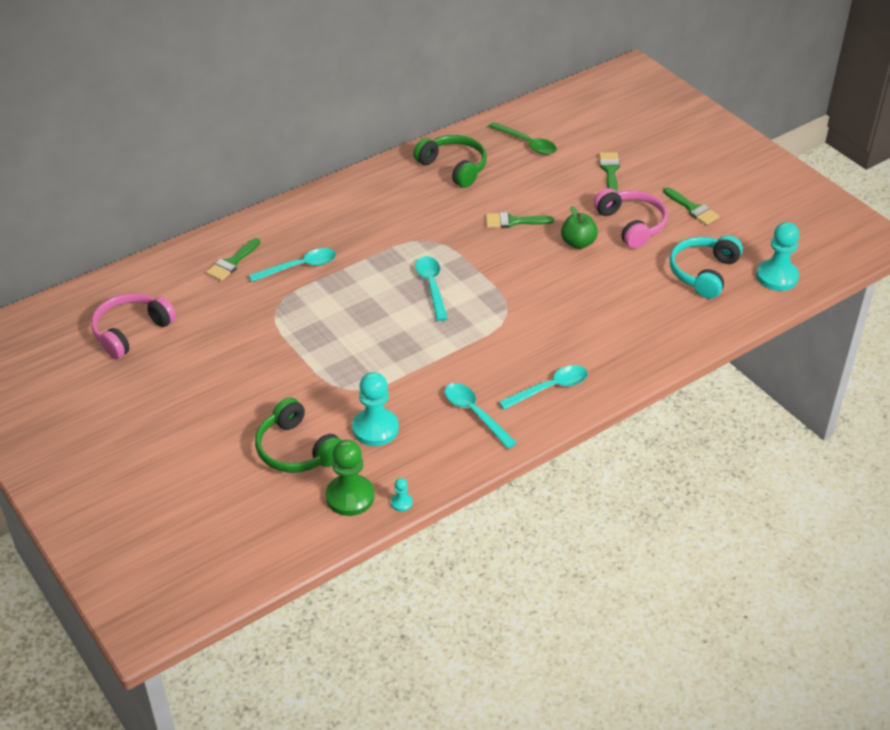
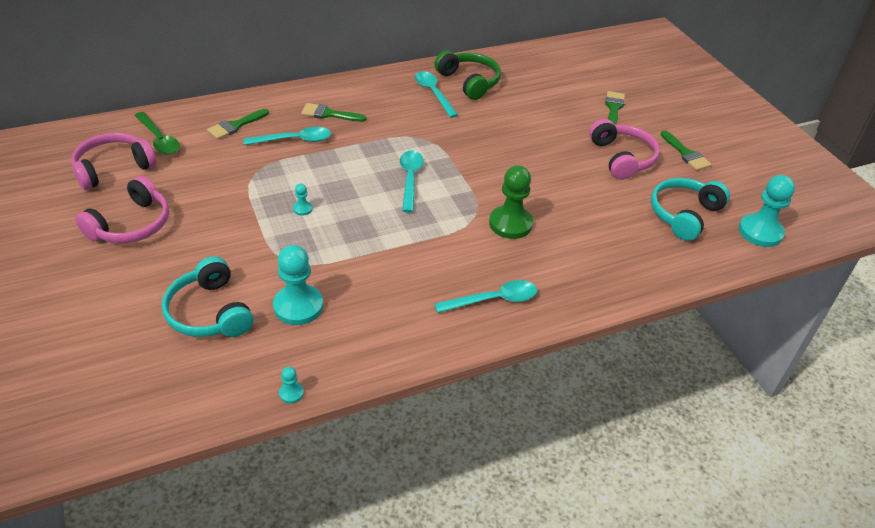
camera: 10 degrees right, 0 degrees up
(181, 384) = (131, 225): none -> pink headphones
(297, 450) = (210, 312): green headphones -> turquoise headphones
(339, 337) = (302, 209): none -> turquoise pawn
(350, 497) = (240, 374): green pawn -> green pawn (510, 224)
(474, 414) = (406, 311): turquoise spoon -> turquoise spoon (433, 93)
(513, 221) = (509, 135): green brush -> green brush (329, 114)
(527, 144) = (543, 74): green spoon -> green spoon (159, 140)
(578, 243) = (565, 165): green apple -> none

